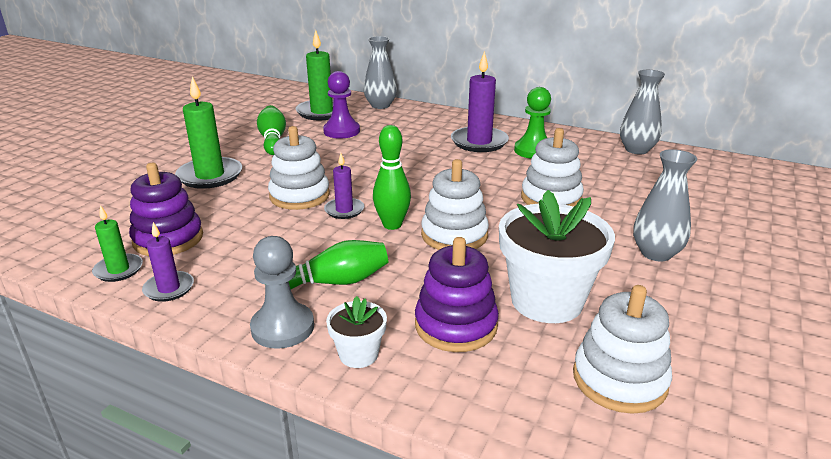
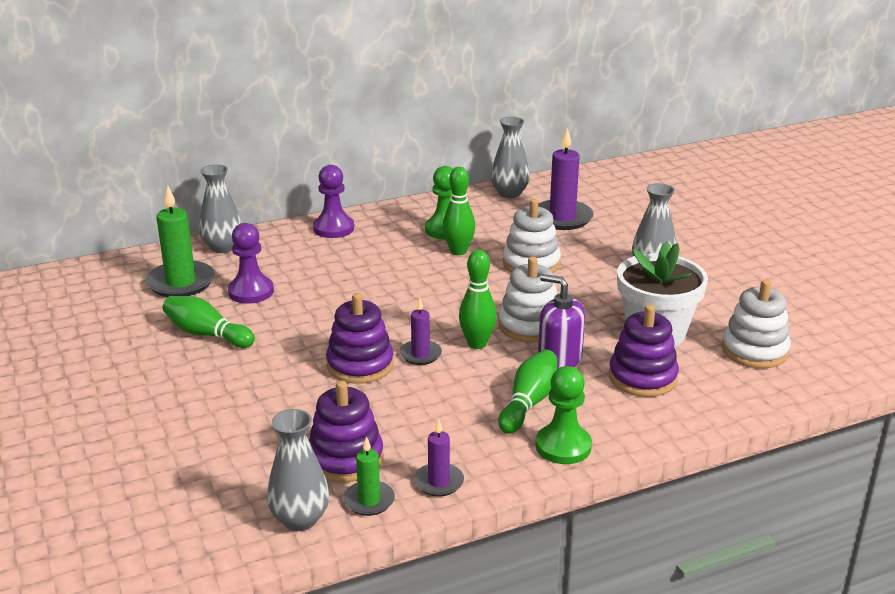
camera: 50 degrees left, 0 degrees up
(74, 253) = (300, 519): none -> grey vase
(210, 176) = (238, 397): green candle -> none
(282, 327) = (563, 446): grey pawn -> green pawn
(299, 196) = (360, 365): white stacking toy -> purple stacking toy
(358, 354) = (631, 427): white flower pot -> none
(423, 269) = (559, 359): none -> purple soap dispenser
(462, 121) = (333, 228): none -> purple pawn
(479, 142) = (390, 242): purple candle -> purple candle (562, 218)
(513, 166) = (458, 251): none -> green bowling pin

